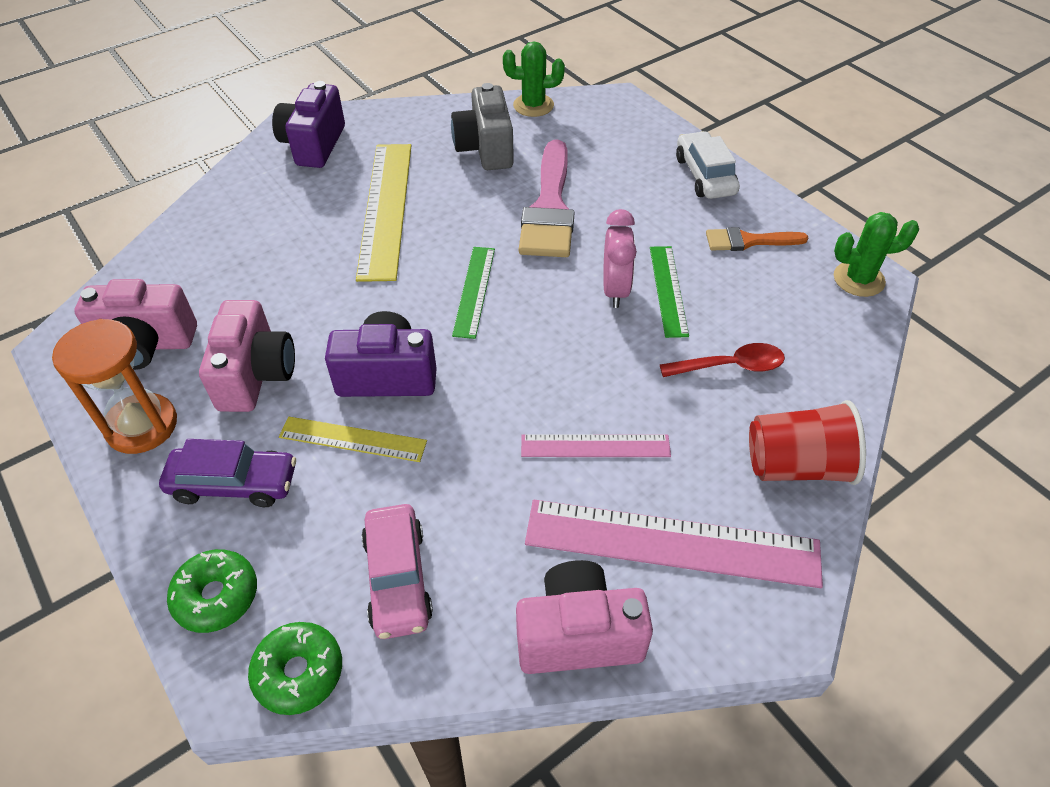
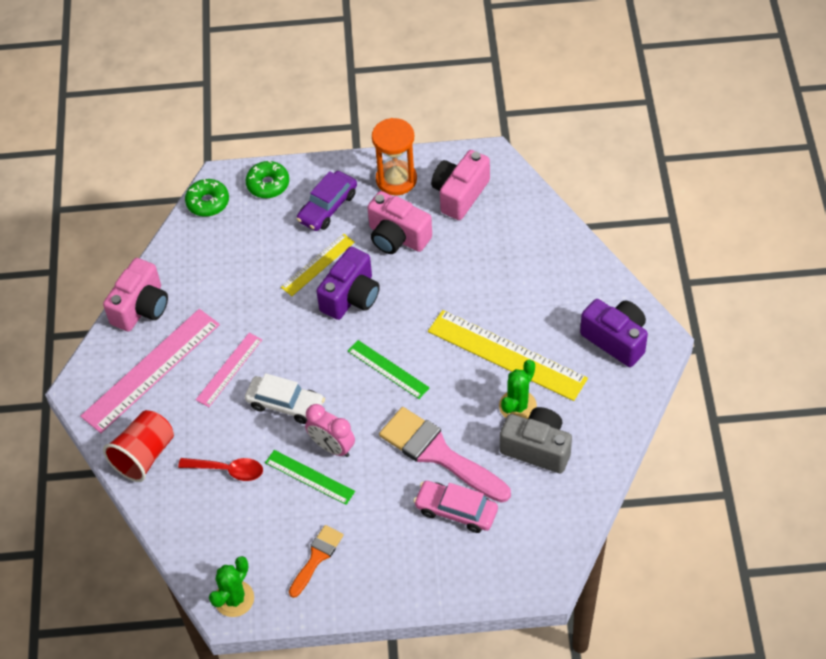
camera: 125 degrees right, 5 degrees up
(397, 578) = (223, 252): pink car -> pink car (456, 511)
(533, 105) = (576, 512): green cactus -> green cactus (517, 406)
(705, 175) = (403, 579): white car -> white car (285, 404)
(730, 366) = (228, 470): red spoon -> red spoon turned 105 degrees counterclockwise

